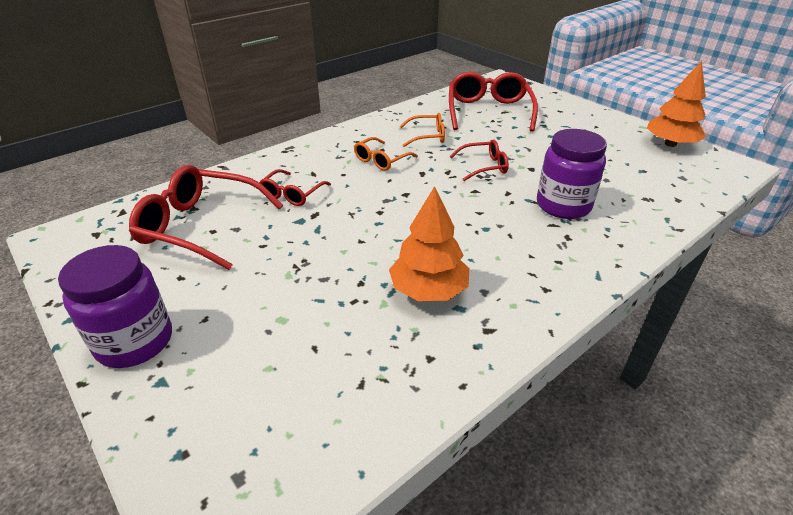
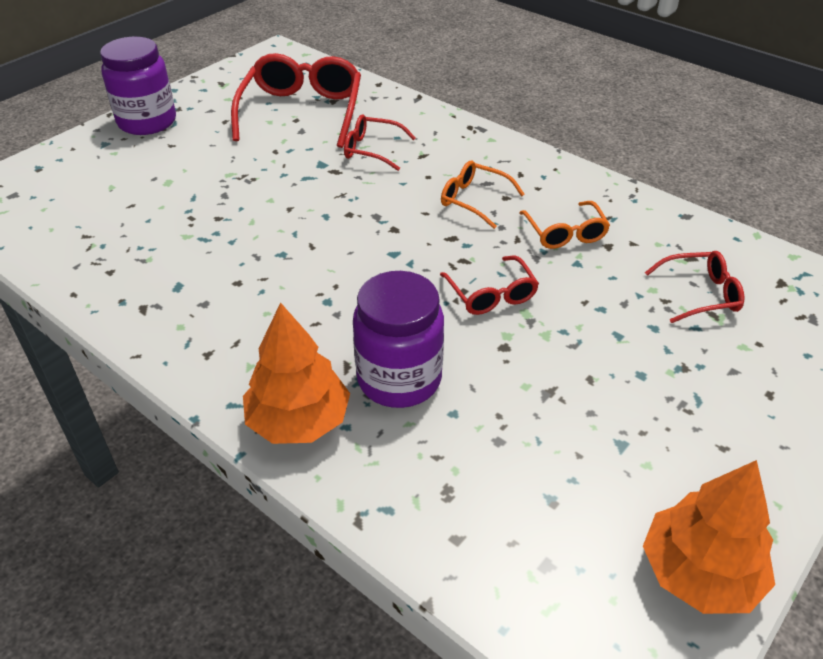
camera: 80 degrees right, 5 degrees up
(428, 290) = (206, 263): orange tree -> orange tree (299, 420)
(488, 111) = (700, 294): red glasses -> red glasses, size x0.53

